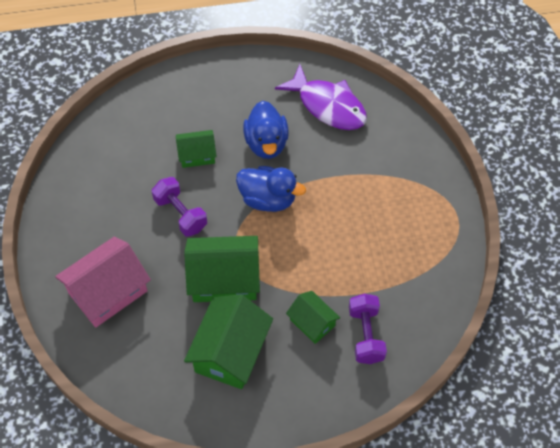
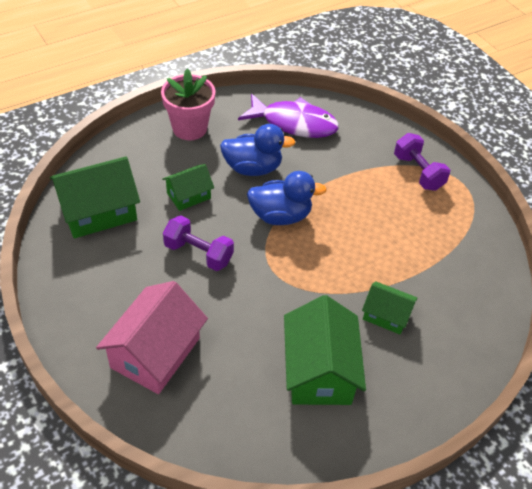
camera: 25 degrees left, 10 degrees down
(224, 279) = (275, 301): green house -> green house (98, 212)
(228, 85) = (189, 128): none -> pink flower pot
(266, 143) = (253, 168): blue duck -> blue duck turned 60 degrees counterclockwise
(366, 335) = (443, 310): purple dumbbell -> purple dumbbell (418, 172)

